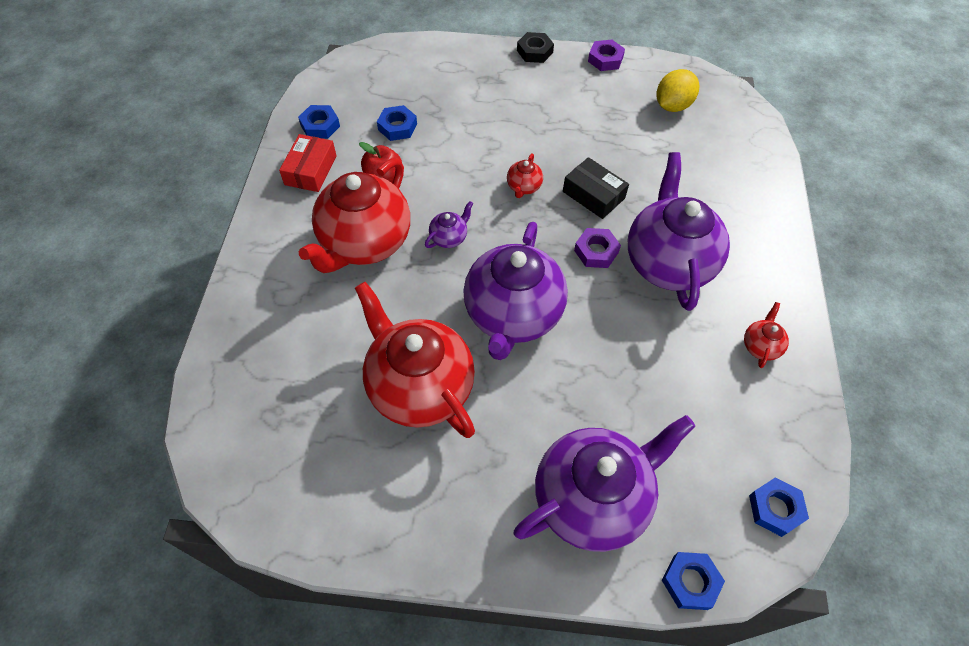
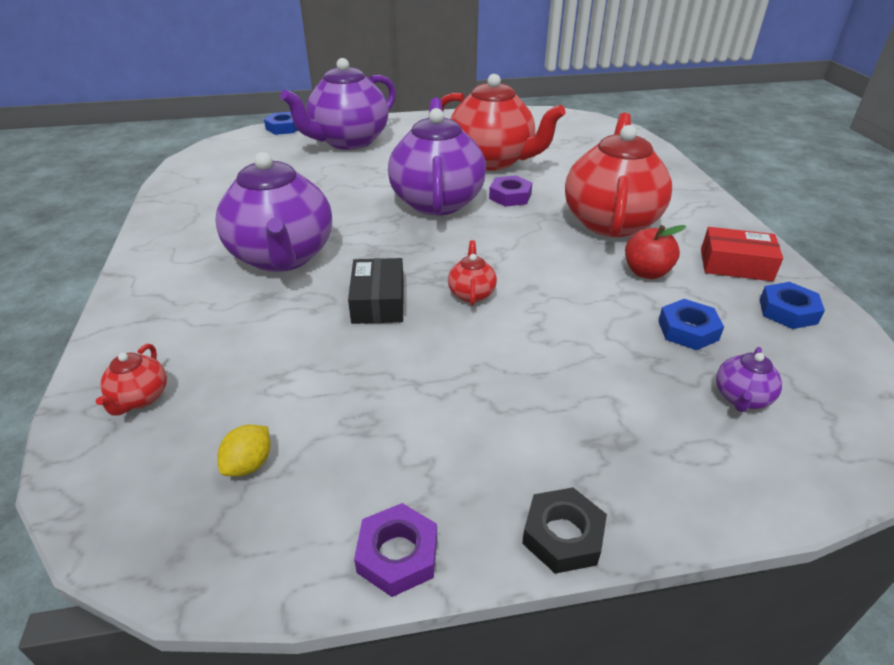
camera: 165 degrees right, 20 degrees down
(310, 170) = (735, 265): red box -> red box turned 75 degrees counterclockwise
(449, 238) = (530, 237): purple teapot -> purple teapot (741, 398)
(593, 195) = (378, 301): black box -> black box turned 60 degrees clockwise
(596, 251) = (366, 252): purple nut -> purple nut (510, 196)
(672, 106) = (249, 464): yellow lemon -> yellow lemon, size x0.60
(760, 346) = (197, 217): red teapot -> red teapot (140, 398)
(775, 508) = (218, 153): blue nut -> none

